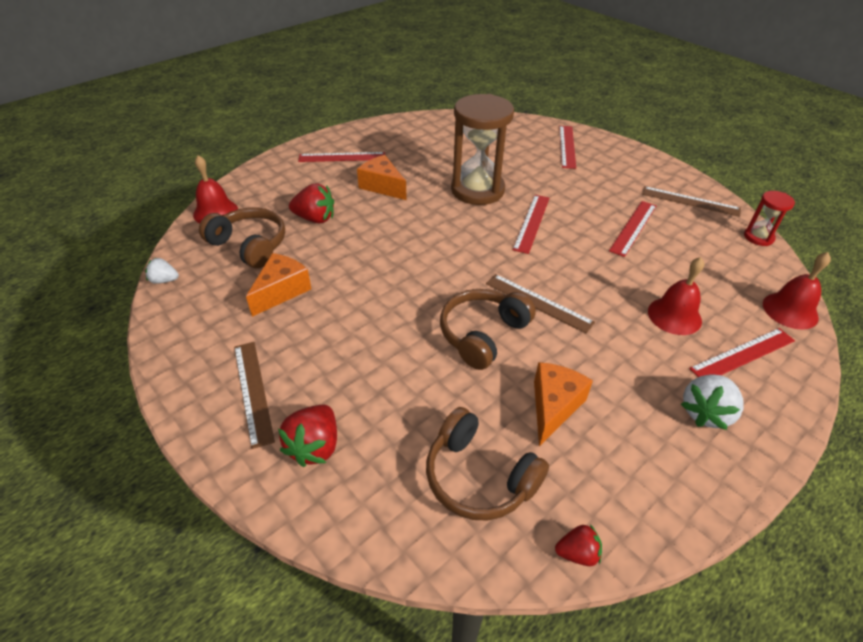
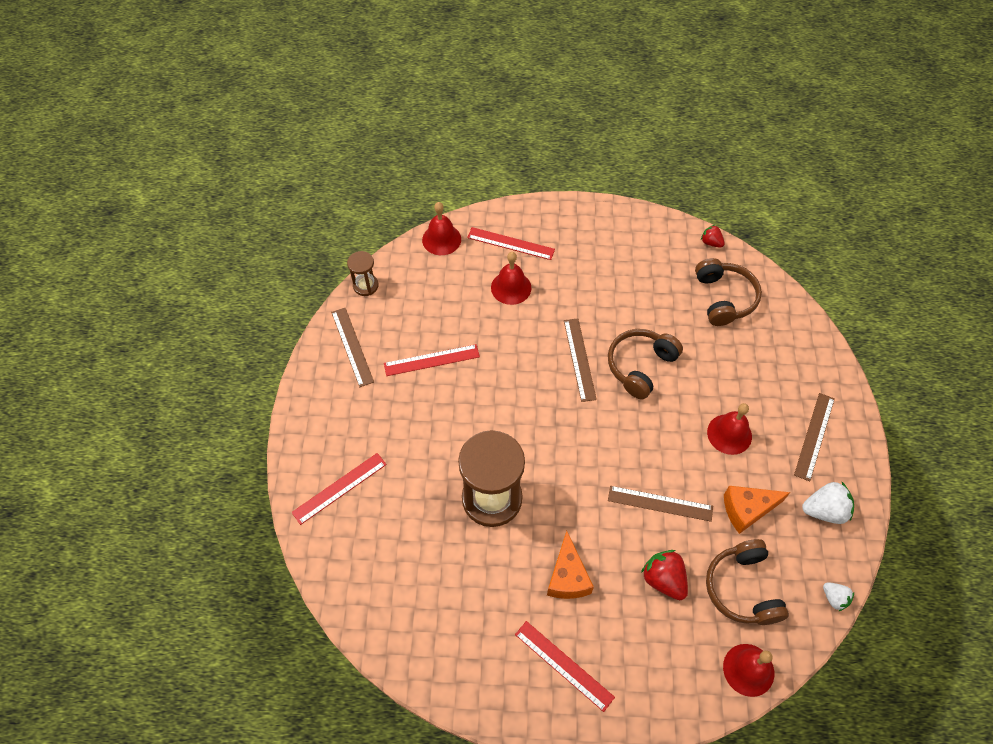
camera: 135 degrees left, 15 degrees up
(315, 446) = (797, 374): red strawberry -> none
(344, 335) = (729, 434): none -> red bell
(359, 253) = (660, 503): none -> brown ruler
(482, 334) = (640, 366): brown headphones -> brown headphones turned 135 degrees clockwise
(532, 223) = (496, 425): red ruler -> none
(553, 407) = (649, 298): orange cheese -> none
(705, 412) = (576, 239): white strawberry -> white strawberry (824, 510)
(758, 237) = (365, 285): red hourglass -> brown hourglass

